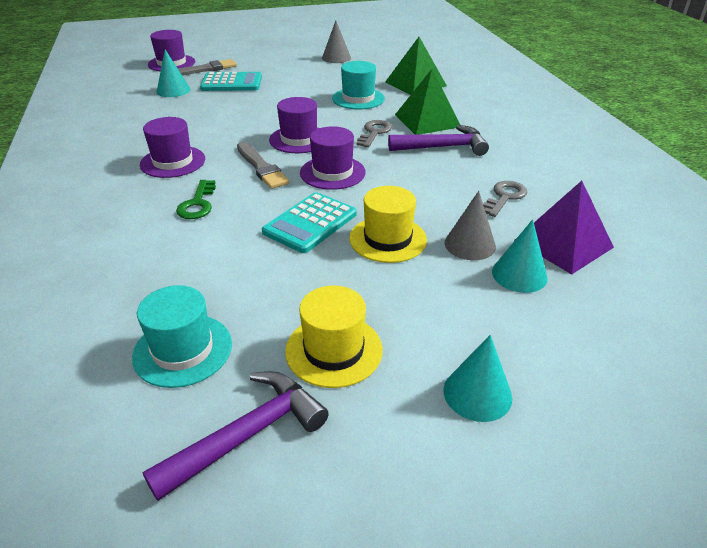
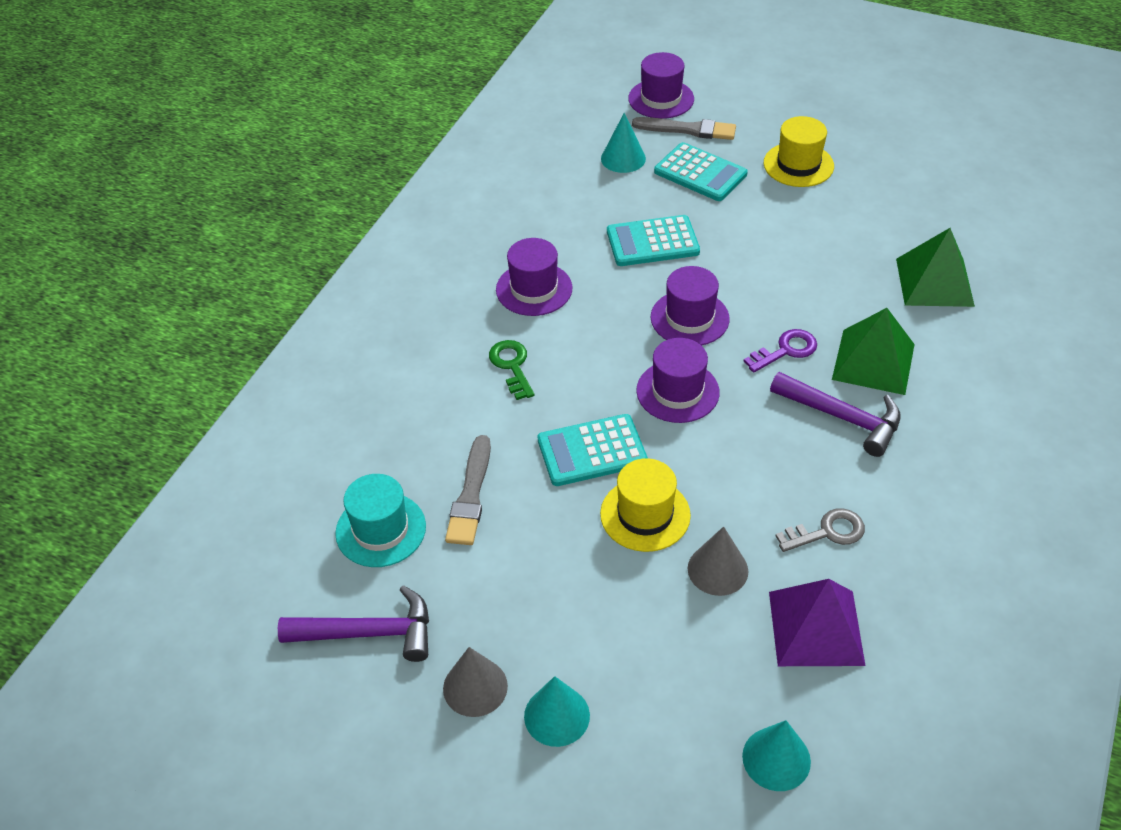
camera: 40 degrees right, 10 degrees up
(197, 204) = (512, 366): green key -> green key turned 120 degrees clockwise
(234, 116) = (652, 242): none -> turquoise calculator
(261, 167) = (612, 344): grey brush -> grey brush (470, 495)
(334, 350) = (487, 603): yellow hat -> yellow hat (798, 165)
(336, 58) = (880, 175): grey cone -> grey cone (475, 687)
(358, 98) = (827, 277): turquoise hat -> none
(374, 132) = (786, 350): grey key -> purple key
(519, 274) = (725, 633): turquoise cone -> turquoise cone (776, 758)

